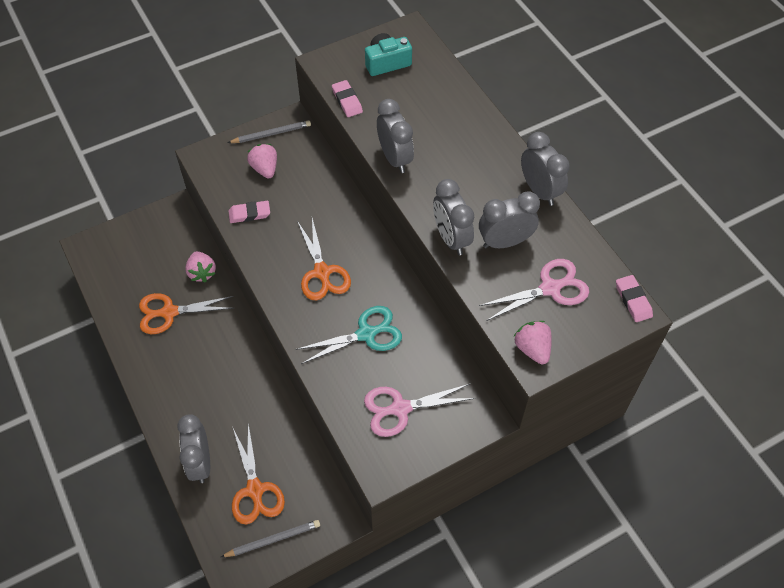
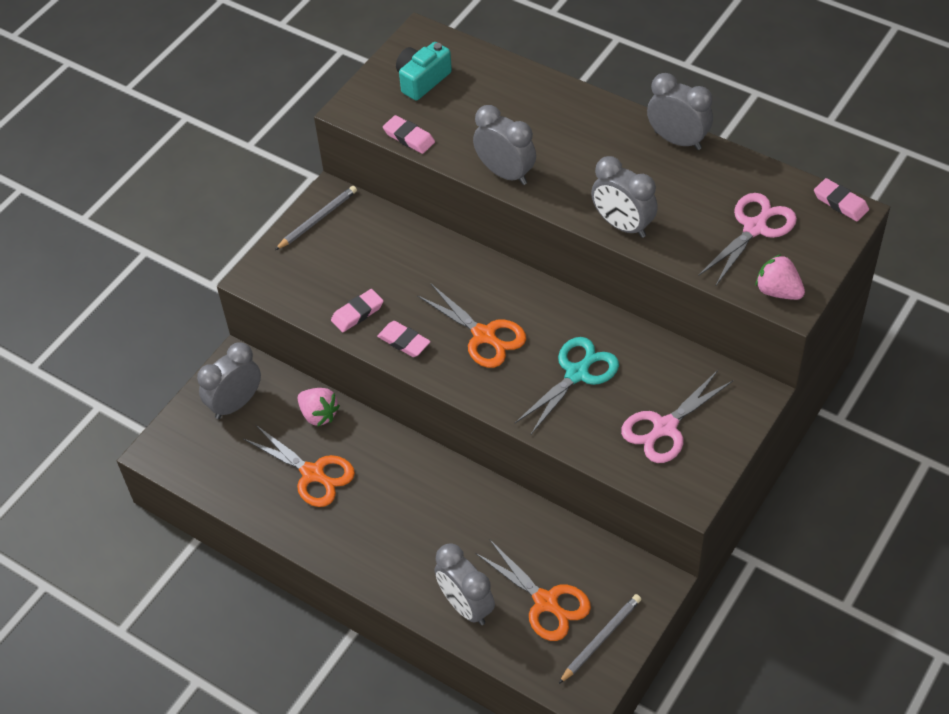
camera: 25 degrees left, 5 degrees down
(169, 312) = (312, 473): orange scissors -> orange scissors turned 105 degrees counterclockwise
(265, 169) = (339, 259): pink strawberry -> none
(265, 250) = (404, 341): none -> pink eraser
(505, 242) = (679, 204): grey clock -> grey clock (236, 404)

